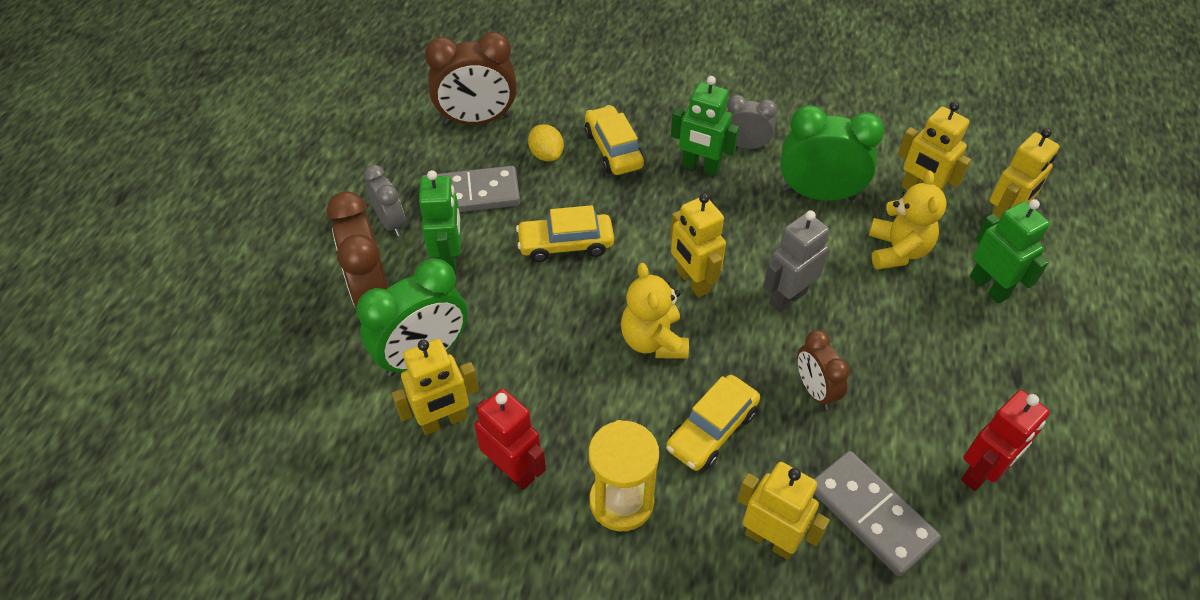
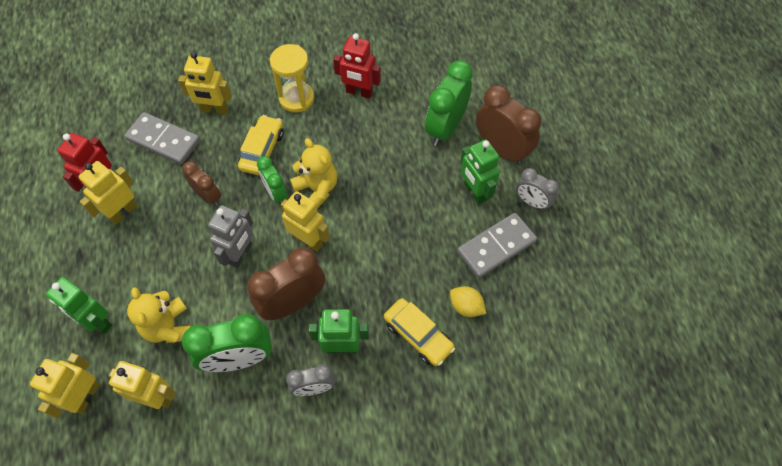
camera: 155 degrees right, 10 degrees up
(444, 421) = (410, 100): yellow robot -> yellow robot (123, 212)
(477, 120) = (541, 319): brown clock -> brown clock (293, 302)
(566, 244) = (407, 234): yellow car -> none
(714, 357) = (276, 193): none -> green clock

